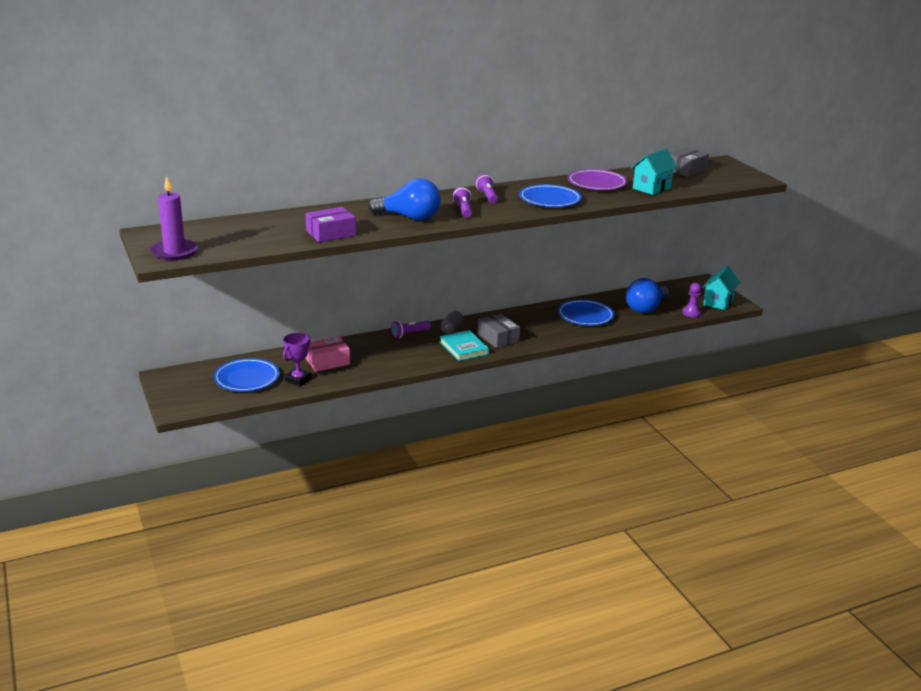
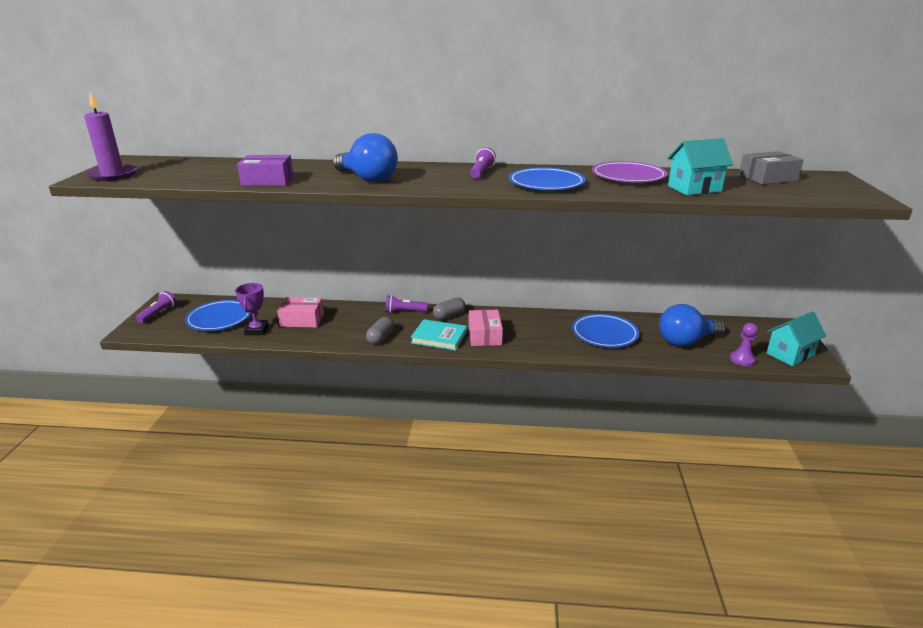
camera: 30 degrees right, 0 degrees up
(298, 379) = (256, 330): purple trophy -> purple trophy turned 60 degrees counterclockwise
(416, 359) = (380, 338): none -> grey capsule
(463, 210) = (434, 180): purple flashlight -> purple flashlight (158, 313)
(464, 348) = (439, 337): turquoise book -> turquoise book turned 75 degrees counterclockwise
(498, 338) = (484, 335): grey box -> pink box

